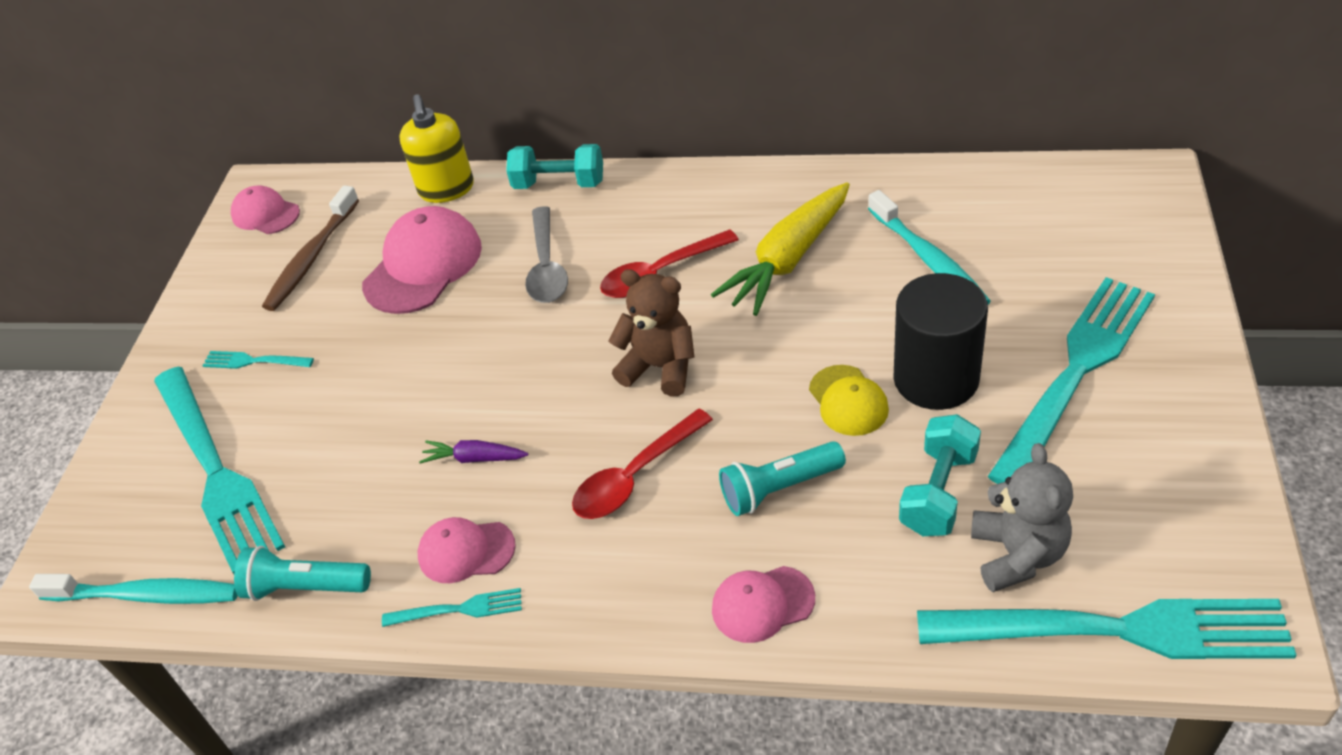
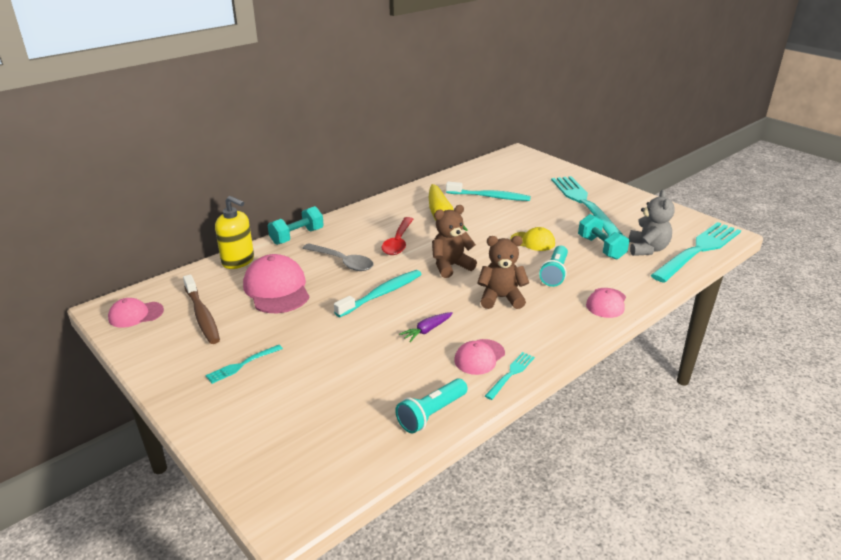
camera: 55 degrees left, 15 degrees down
(145, 595) = (352, 475): turquoise toothbrush -> turquoise toothbrush (381, 294)
(216, 471) = (300, 411): turquoise fork -> none
(635, 476) = (501, 298): red spoon -> brown teddy bear
(936, 378) = (548, 223): black cylinder -> none
(1017, 554) = (647, 249): grey teddy bear -> grey teddy bear turned 60 degrees clockwise

